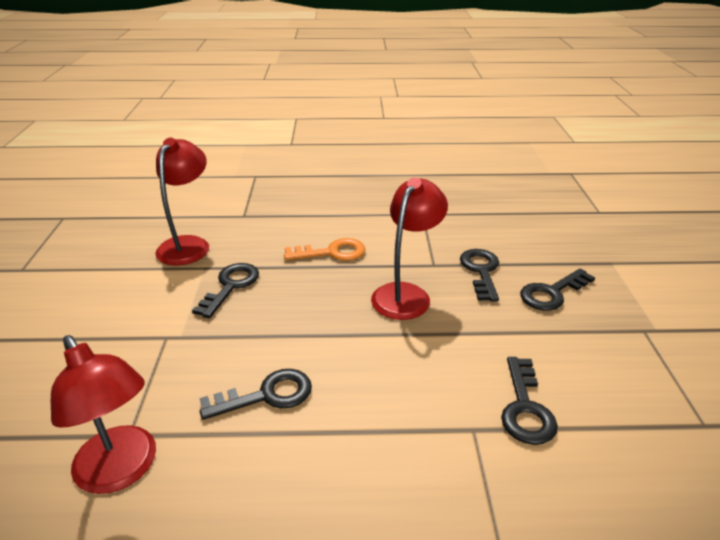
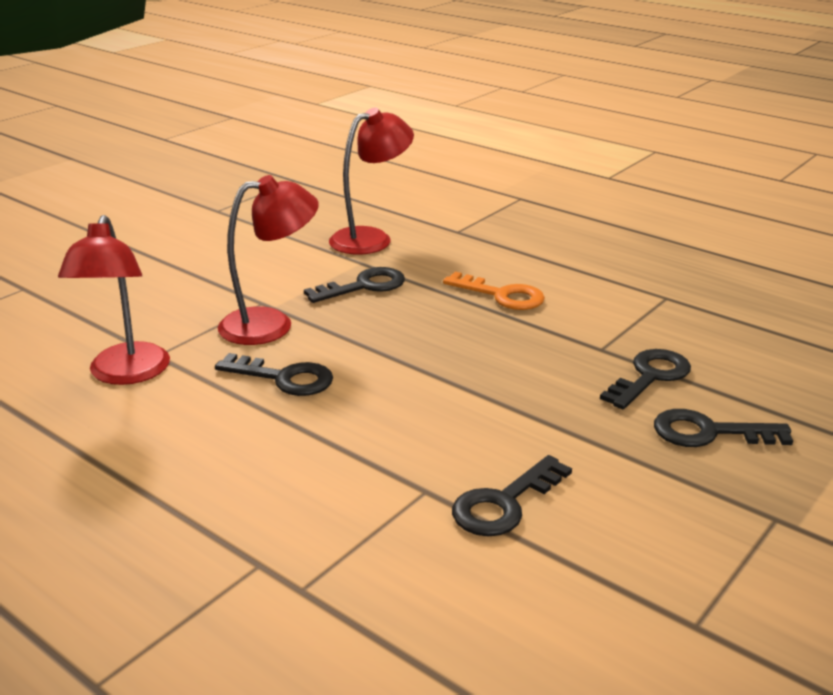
camera: 40 degrees right, 5 degrees down
(406, 294) = (527, 361): red lamp -> red lamp (271, 324)

